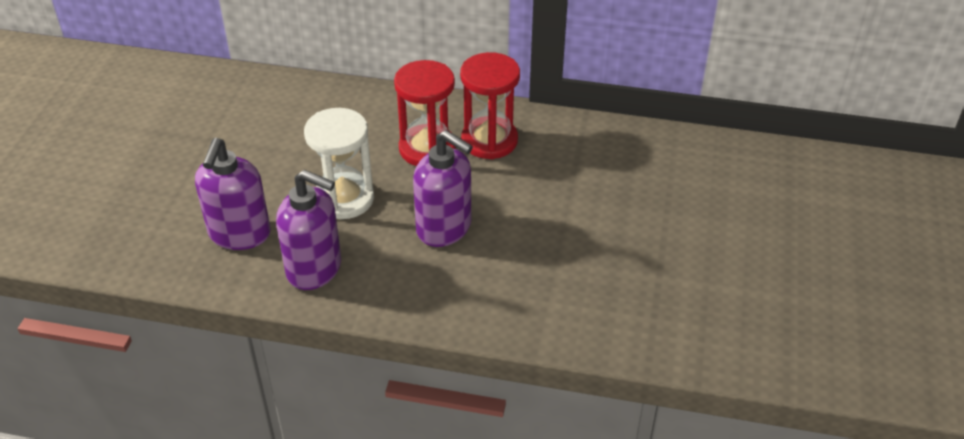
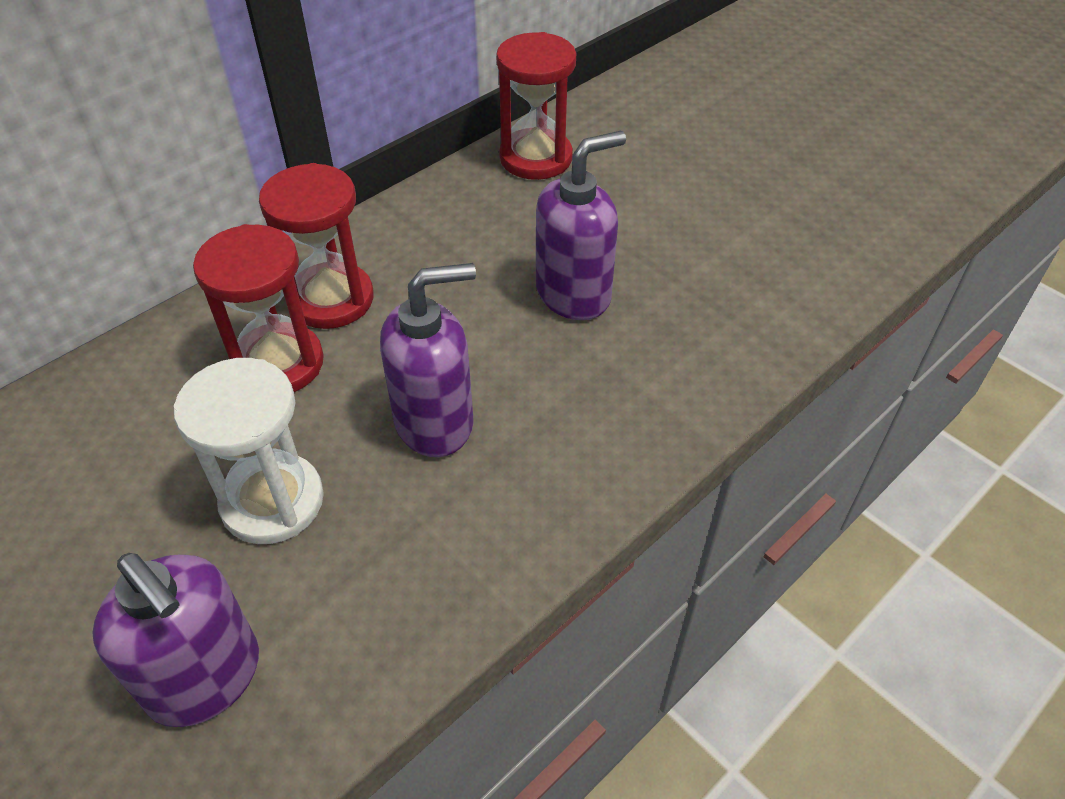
camera: 55 degrees left, 5 degrees up
(314, 269) = (372, 610): purple soap dispenser -> purple soap dispenser (574, 294)
(699, 156) = (536, 158): none -> red hourglass

